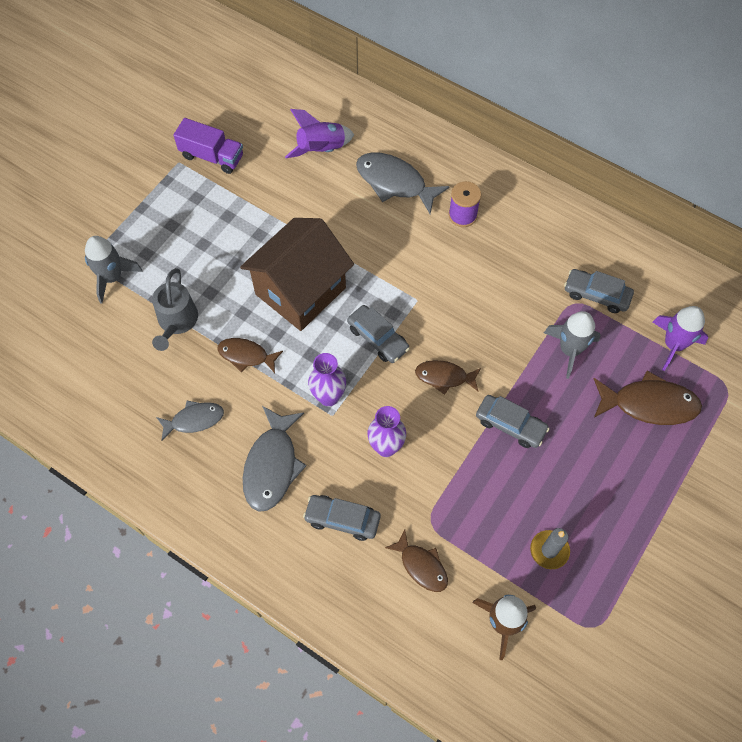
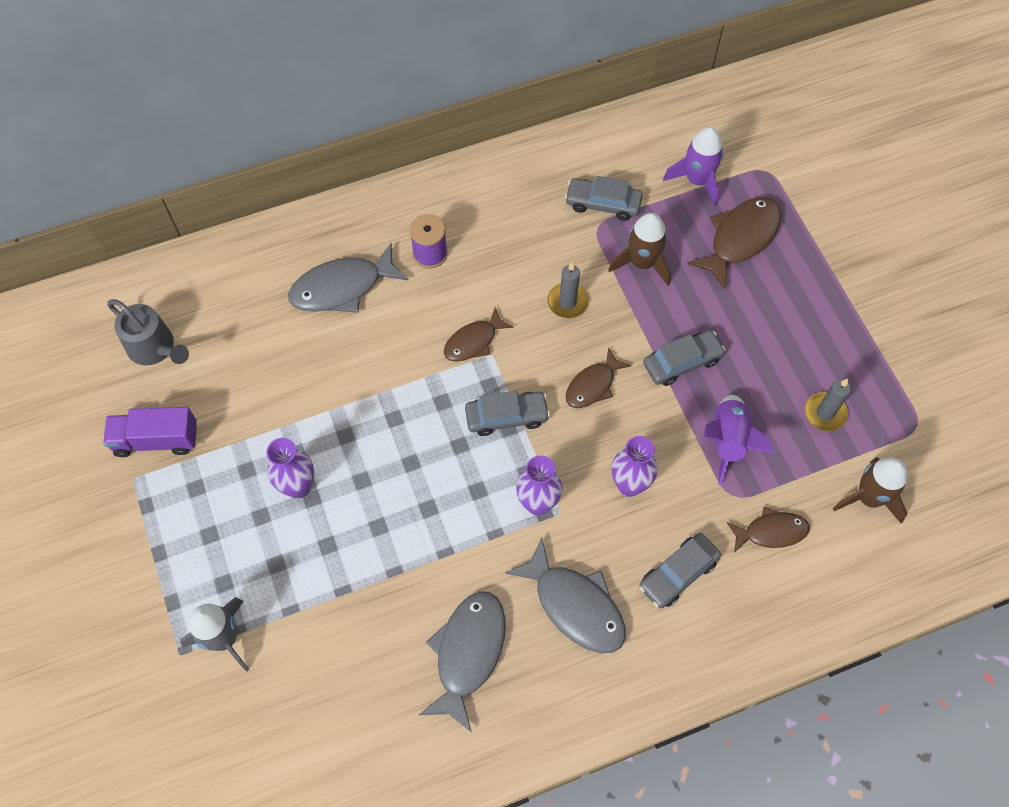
camera: 55 degrees left, 0 degrees up
(176, 322) = (336, 602): grey watering can -> grey watering can (155, 348)
(194, 420) = (468, 653): grey fish -> grey fish, size x1.61
(212, 156) = (156, 440): purple truck -> purple truck turned 150 degrees counterclockwise
(237, 251) = (298, 487): none -> purple vase
(246, 355) = (431, 554): brown fish -> brown fish (473, 342)
(300, 291) = (397, 454): brown house -> none
(321, 149) = (243, 328): purple rocket -> purple rocket (728, 441)
(496, 321) = (567, 302): none -> grey candle
(569, 350) = (642, 263): grey rocket -> brown rocket
(596, 294) = (603, 203): grey car -> grey car turned 45 degrees clockwise

